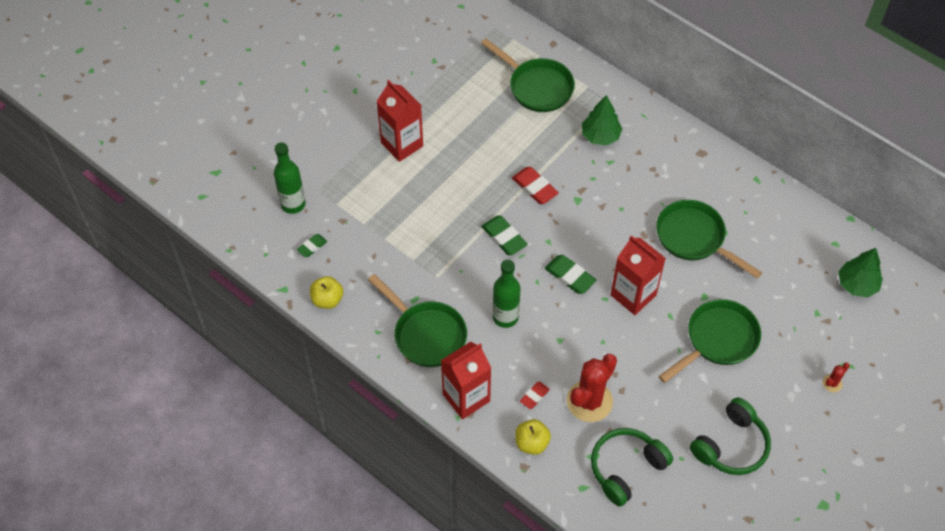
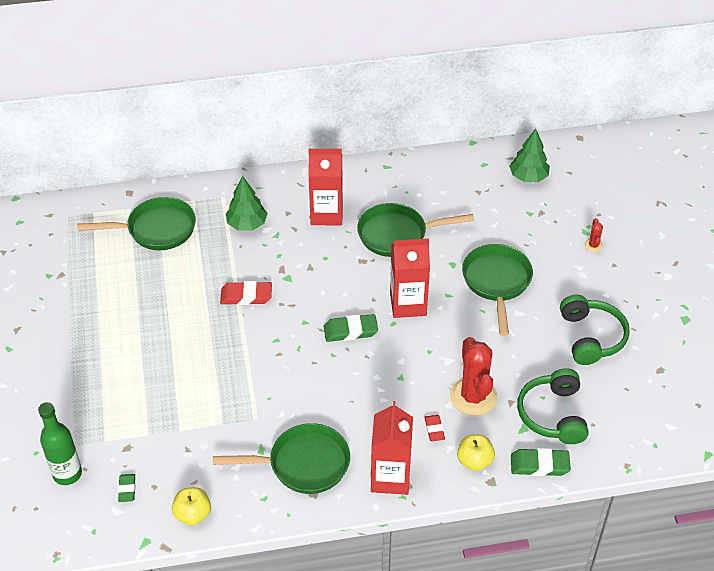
camera: 50 degrees left, 10 degrees down
(402, 144) = (102, 353): red carton -> red carton (326, 214)
(504, 237) = (269, 347): green eraser -> green eraser (539, 465)
(505, 317) = (343, 398): green bottle -> none

